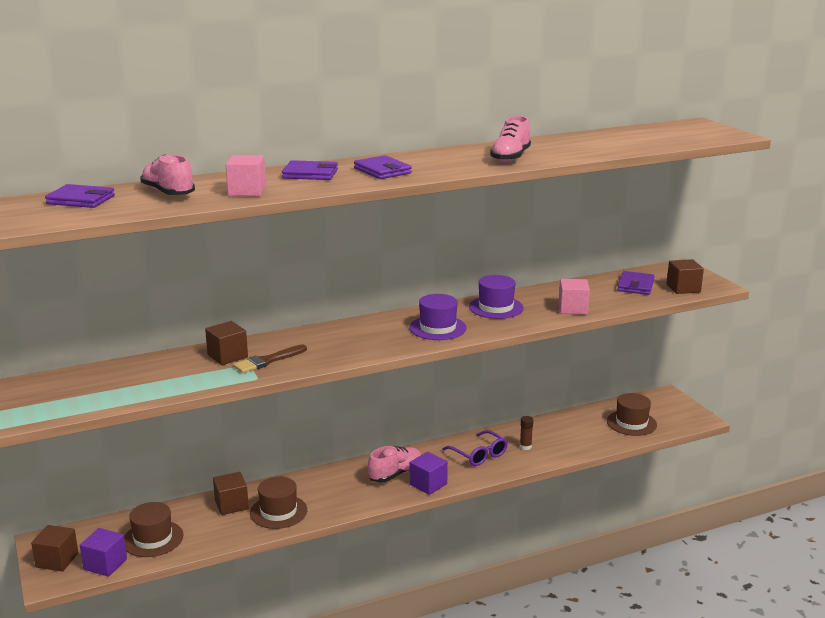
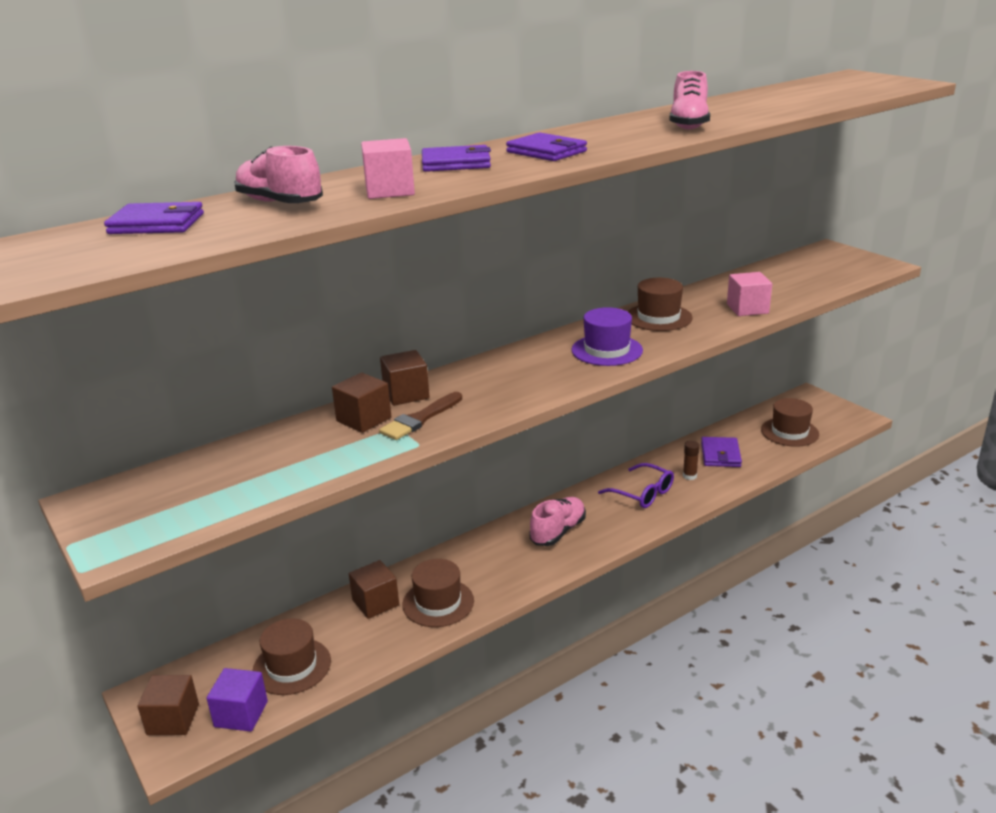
camera: 10 degrees left, 5 degrees up
(428, 484) = (602, 539): purple cube -> none
(496, 307) = (658, 317): purple hat -> brown hat
(635, 286) = (797, 274): purple wallet -> purple wallet (720, 455)
(683, 288) = (850, 272): brown cube -> brown cube (406, 394)

